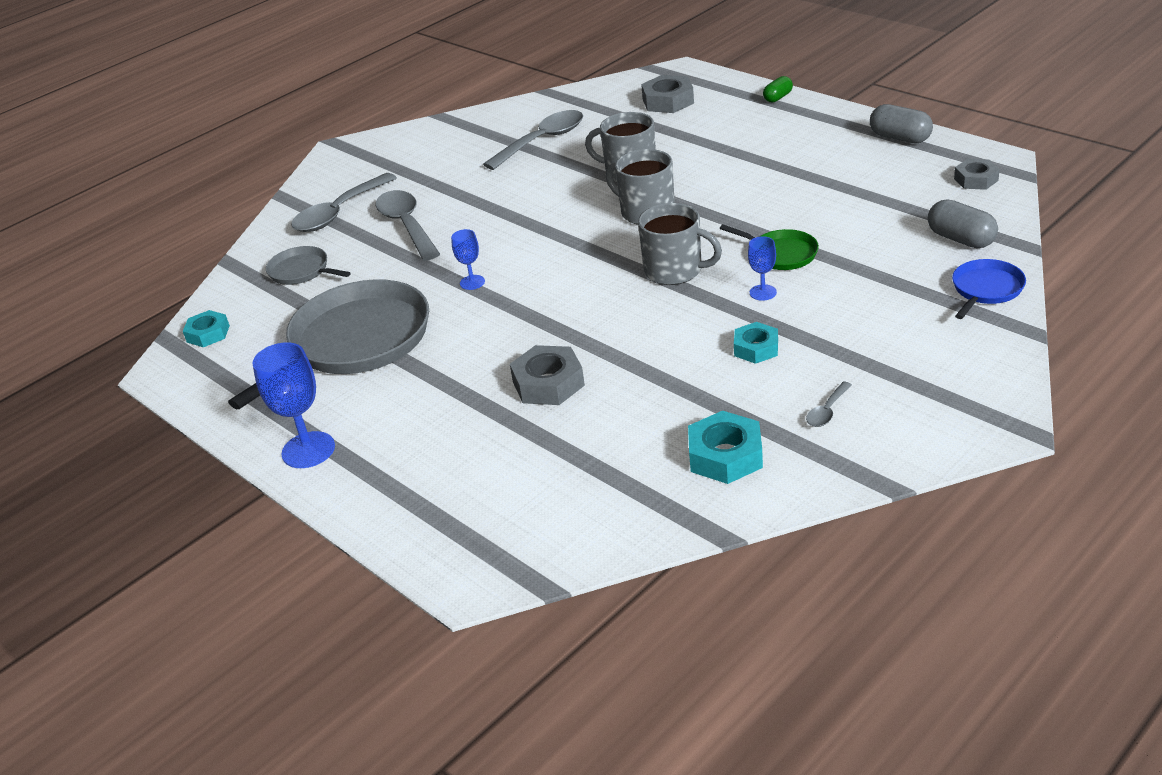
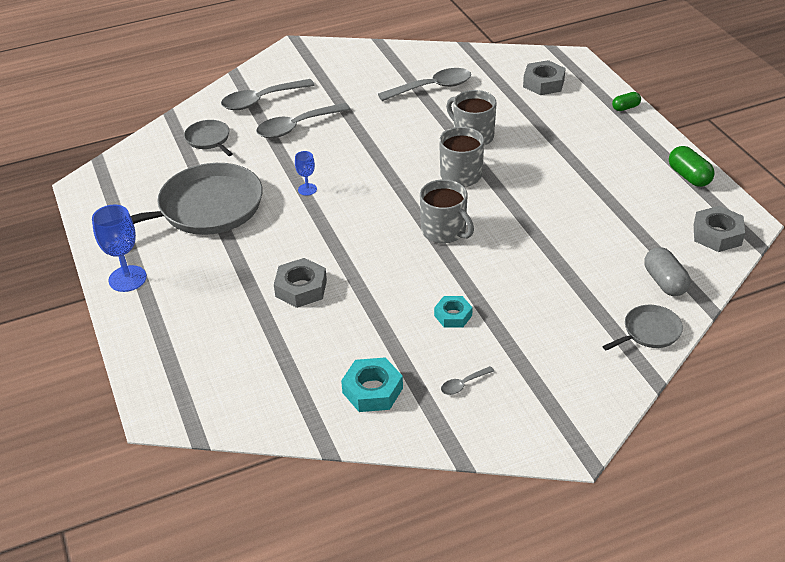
camera: 20 degrees right, 5 degrees up
(208, 334) = (124, 167): turquoise nut -> none
(406, 225) = (296, 127): grey spoon -> grey spoon turned 120 degrees counterclockwise
(763, 292) = (490, 272): blue goblet -> none
(780, 254) = (526, 245): green pan -> none
(900, 138) = (689, 176): grey capsule -> green capsule
(976, 179) = (717, 234): grey nut -> grey nut, size x1.50
(986, 289) = (649, 332): blue pan -> grey pan

